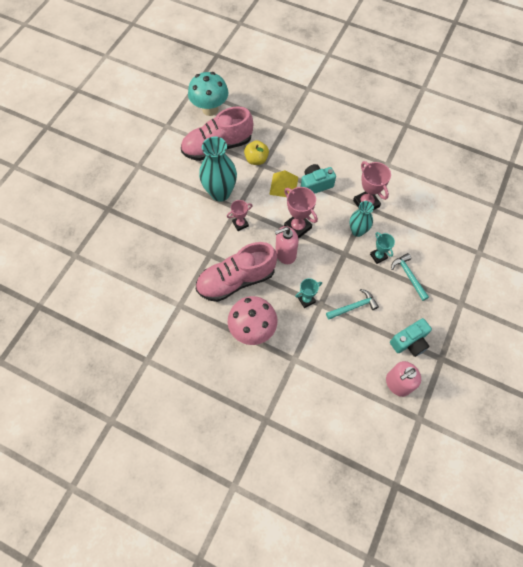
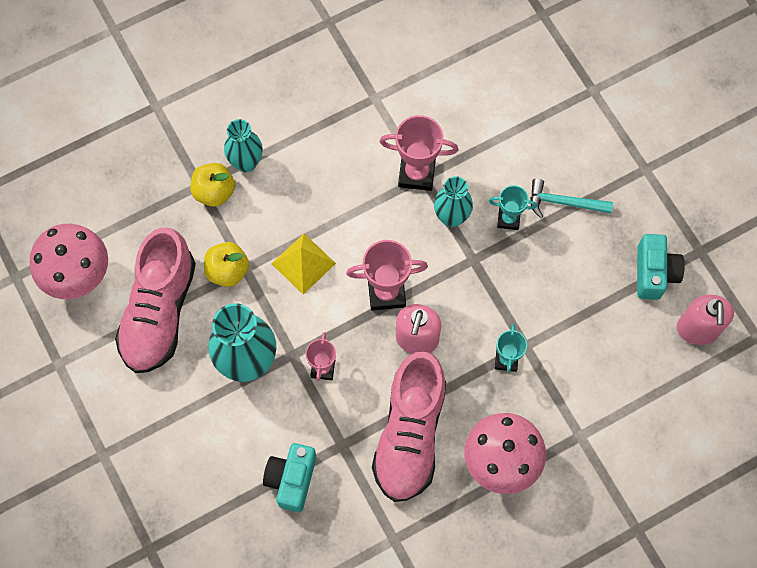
camera: 55 degrees left, 5 degrees up
(210, 109) = (78, 276): turquoise mushroom -> pink mushroom
(288, 132) = (214, 192): none -> yellow apple
(312, 135) = (246, 162): none -> turquoise vase
(315, 185) = (335, 218): turquoise camera -> turquoise camera (291, 479)
(353, 306) = (558, 305): turquoise hammer -> none

